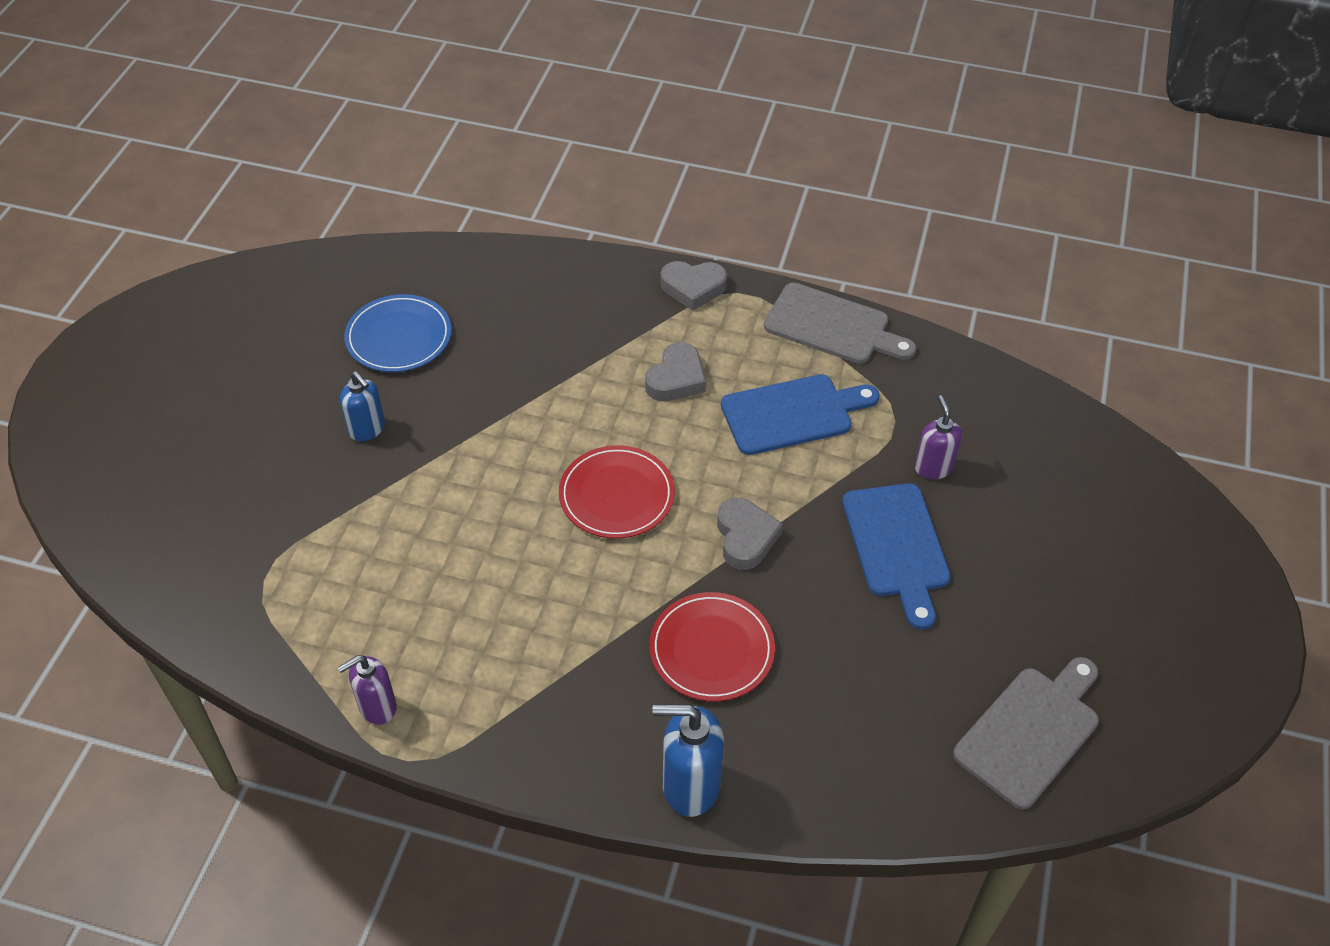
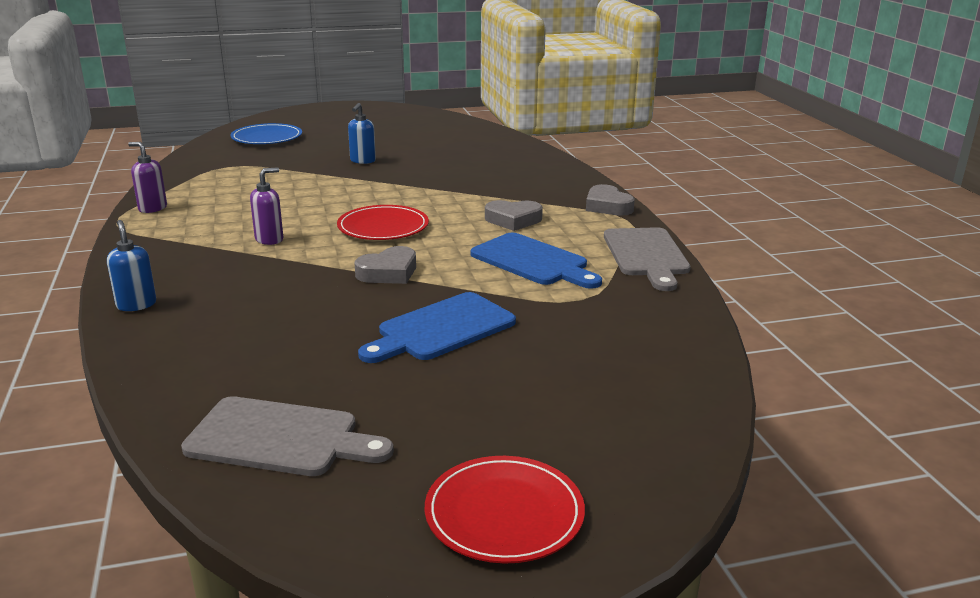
camera: 60 degrees right, 25 degrees down
(399, 337) = (444, 151): blue plate -> blue plate (267, 138)
(690, 786) = (136, 305): blue soap dispenser -> blue soap dispenser, size x0.65
(711, 649) = (269, 284): red plate -> red plate (504, 513)
(933, 467) = (549, 325): purple soap dispenser -> purple soap dispenser (269, 239)

